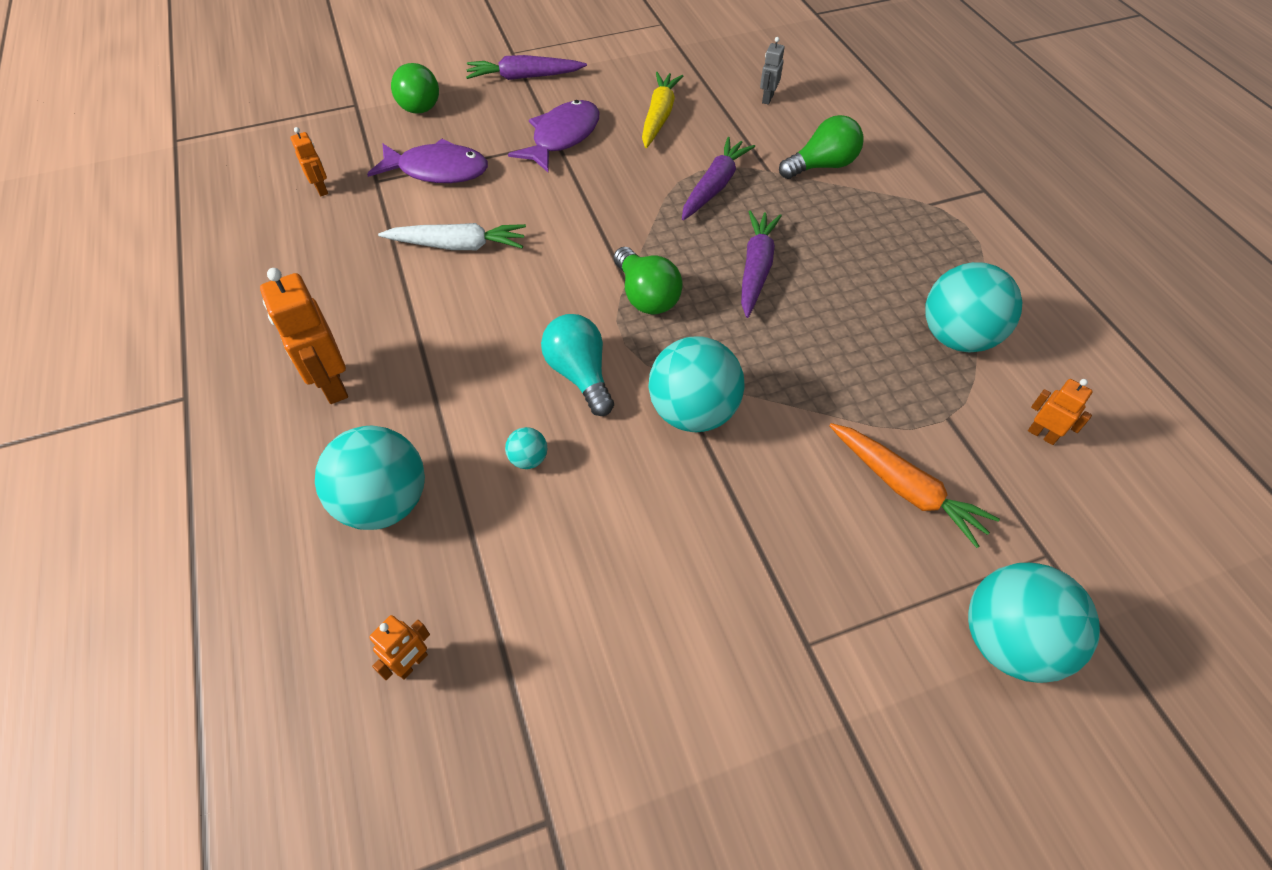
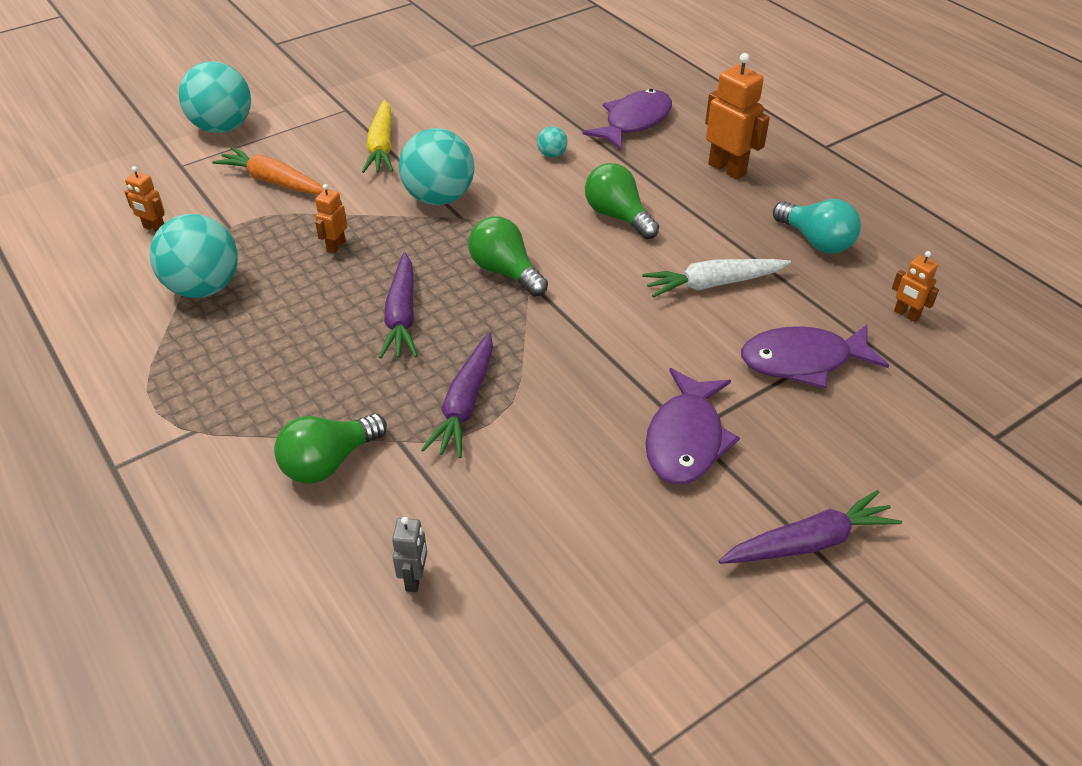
camera: 165 degrees right, 10 degrees down
(385, 503) = (634, 122): turquoise ball -> purple fish
(412, 663) = (568, 73): orange robot -> orange robot (336, 246)
(417, 103) = (917, 456): green light bulb -> green light bulb (618, 216)
(580, 374) = (539, 205): turquoise light bulb -> turquoise light bulb (816, 241)
(659, 116) = (570, 504): yellow carrot -> yellow carrot (381, 146)

